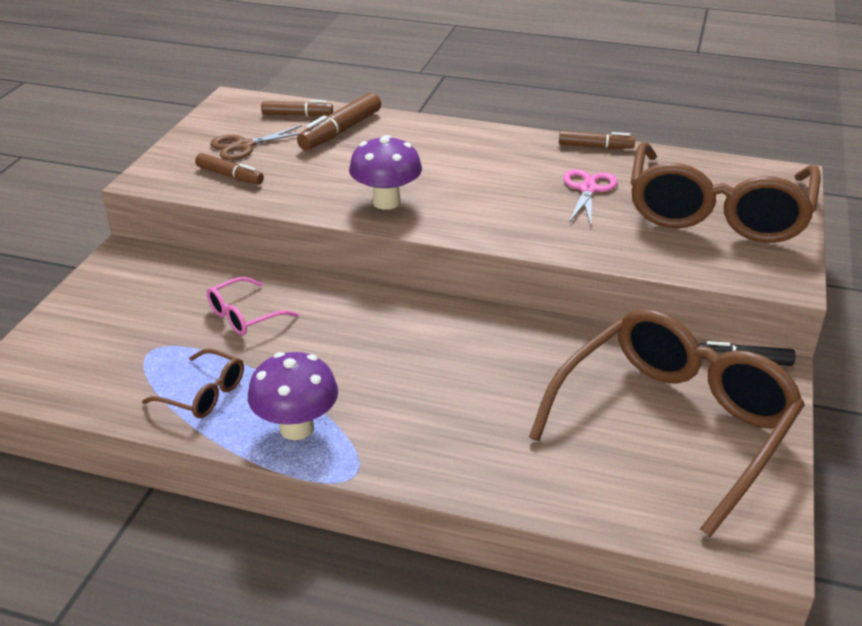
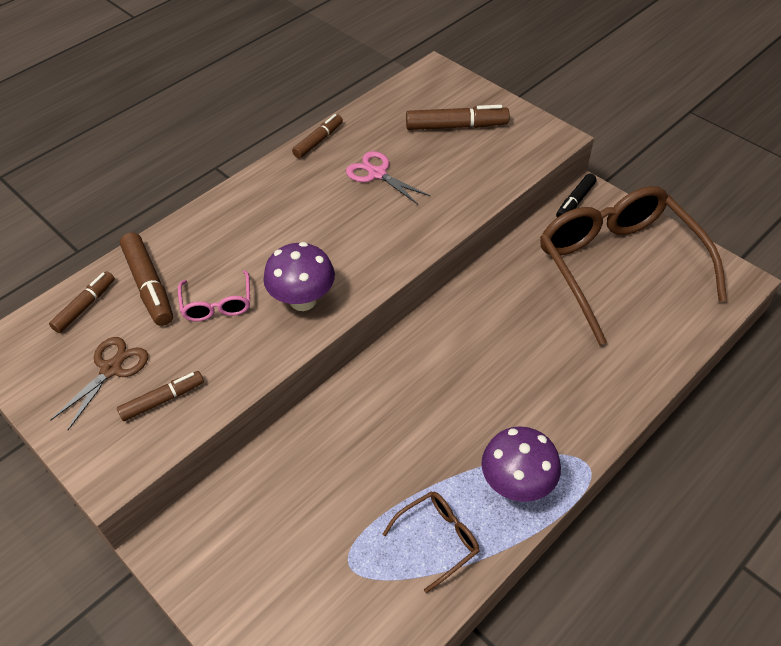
camera: 60 degrees left, 15 degrees up
(244, 146) = (111, 369): brown scissors -> brown scissors turned 150 degrees counterclockwise
(244, 316) = (343, 473): pink glasses -> pink glasses (217, 304)
(717, 212) = (456, 126): brown glasses -> brown marker

